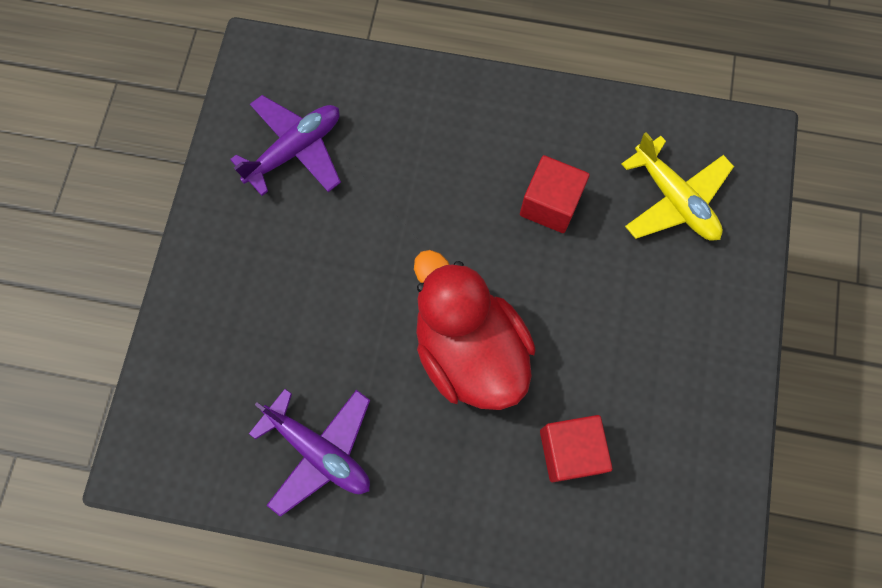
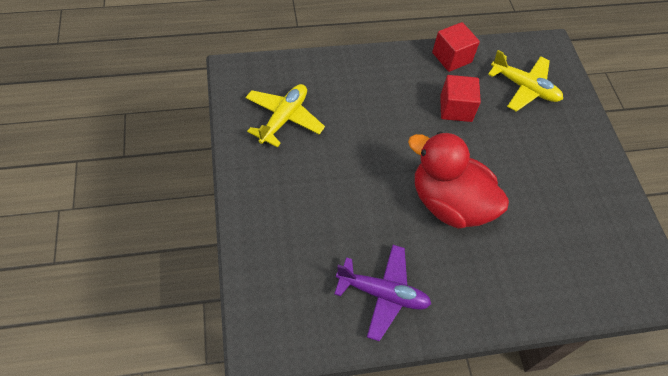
camera: 25 degrees left, 15 degrees down
(295, 150) = (284, 118): purple plane -> yellow plane
(570, 451) = (539, 242): red cube -> red cube (451, 57)

